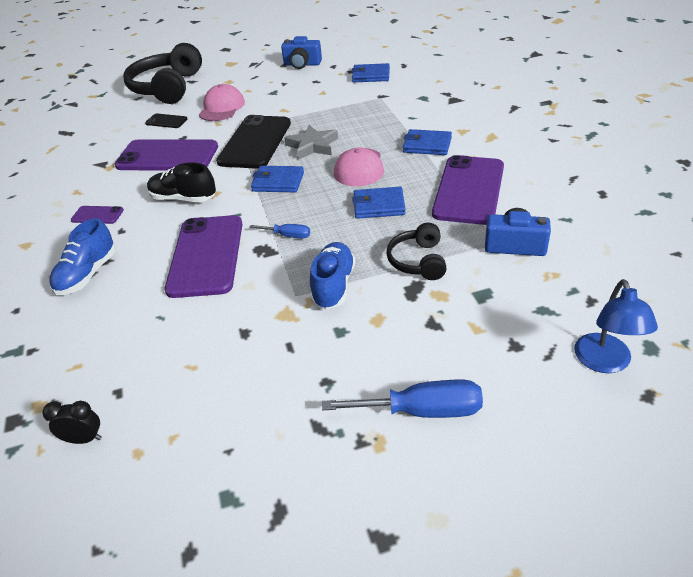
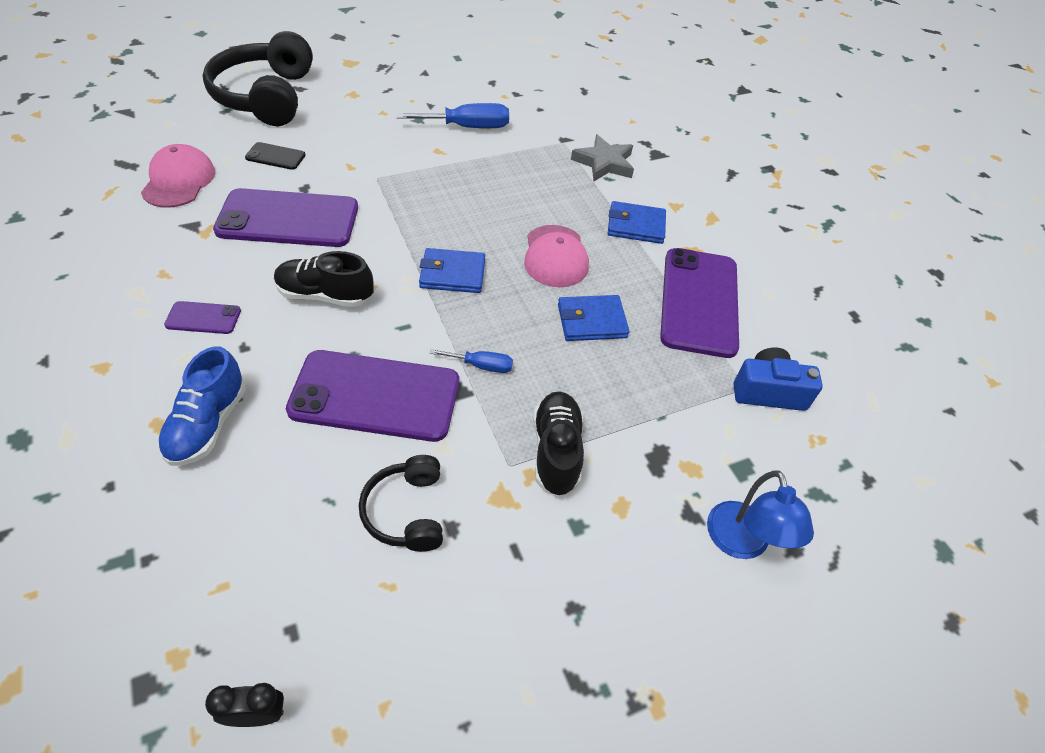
camera: 15 degrees left, 10 degrees up
(206, 256) = (375, 396): purple phone -> purple phone turned 75 degrees counterclockwise
(222, 107) = (351, 139): pink cap -> pink cap (179, 181)
(255, 142) = (409, 204): black phone -> none
(302, 64) = (450, 75): blue camera -> none
(312, 146) = (488, 216): grey star -> grey star (604, 163)
(333, 286) = (556, 451): blue shoe -> black shoe
(371, 75) = (545, 104): blue wallet -> none
(418, 261) = (656, 413): black headphones -> black headphones (407, 511)
(422, 411) = (701, 652): blue screwdriver -> blue screwdriver (467, 127)
(605, 362) = (898, 574): blue lamp -> blue lamp (741, 543)

